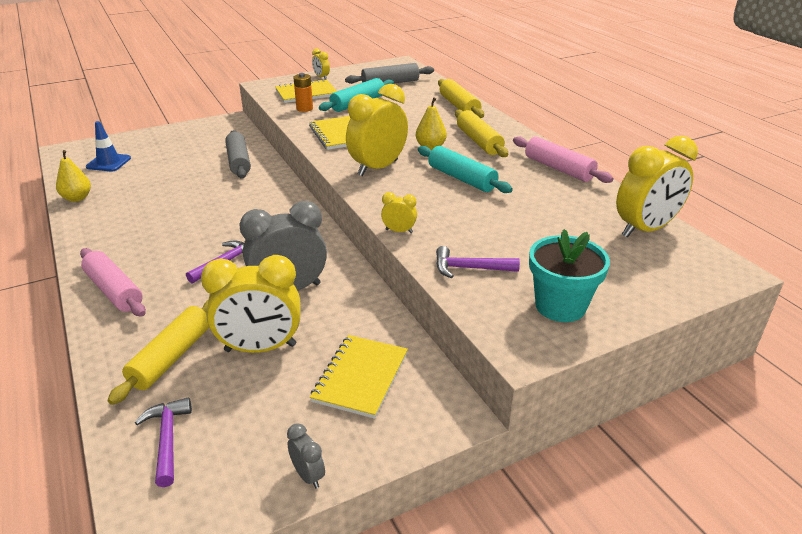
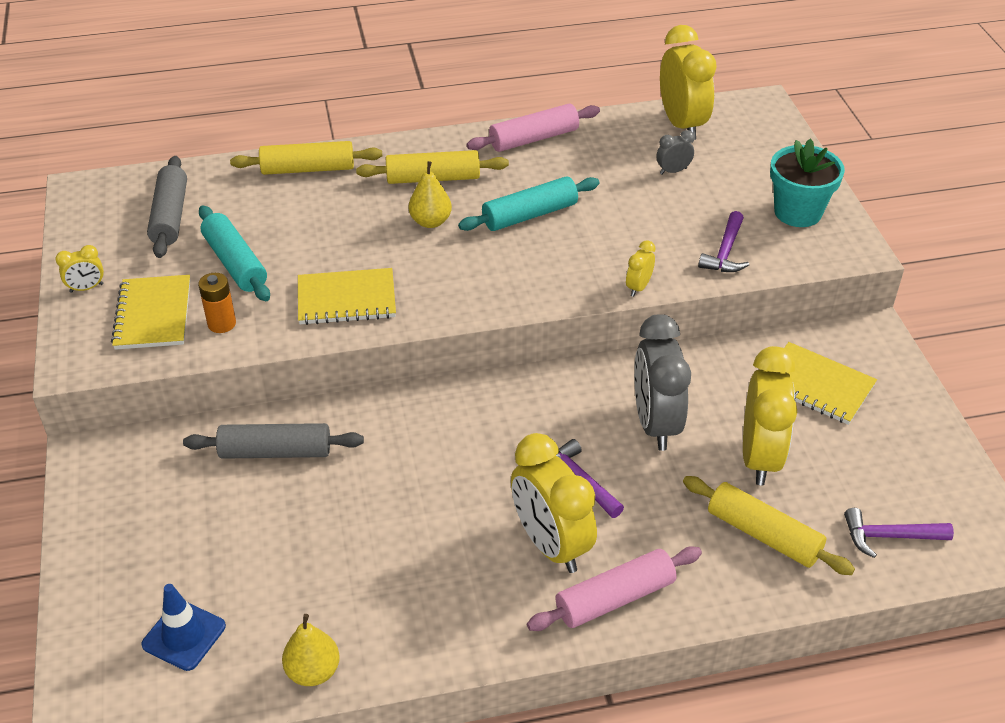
camera: 75 degrees left, 10 degrees up
(308, 475) = (938, 437): grey clock -> grey clock (673, 171)
(378, 168) = (472, 278): yellow clock -> yellow clock (550, 544)

